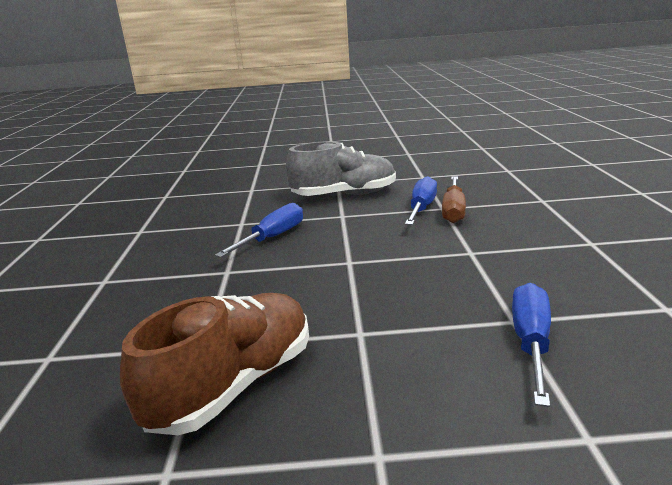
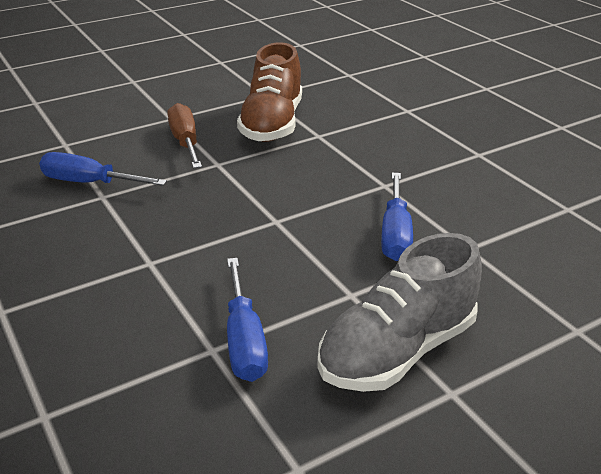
camera: 150 degrees right, 10 degrees up
(453, 210) = (192, 346): brown screwdriver -> brown screwdriver (185, 142)
(531, 343) = (90, 183): blue screwdriver -> blue screwdriver turned 120 degrees clockwise

